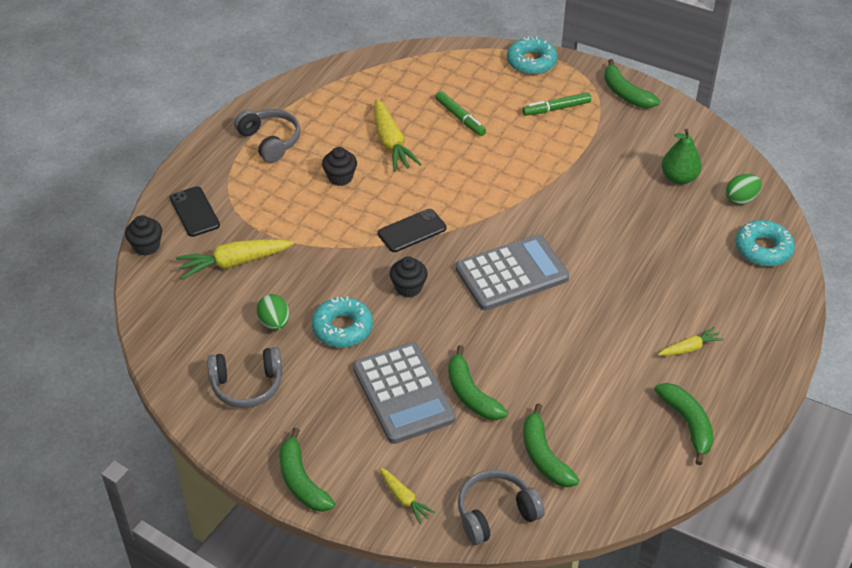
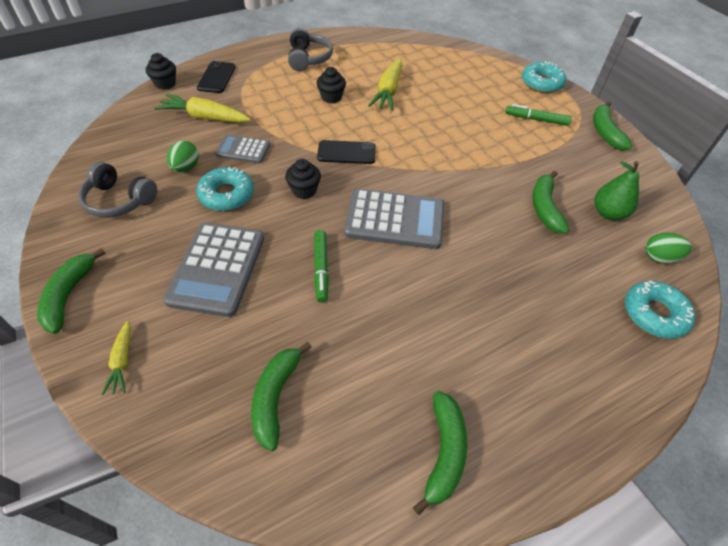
camera: 30 degrees right, 5 degrees up
(310, 277) = (243, 150): none -> grey calculator
(460, 118) = (454, 96): green marker -> green marker (321, 269)
(471, 394) = (268, 300): green banana -> green banana (545, 208)
(496, 513) = (179, 428): grey headphones -> none
(689, 348) = (506, 371): yellow carrot -> none

